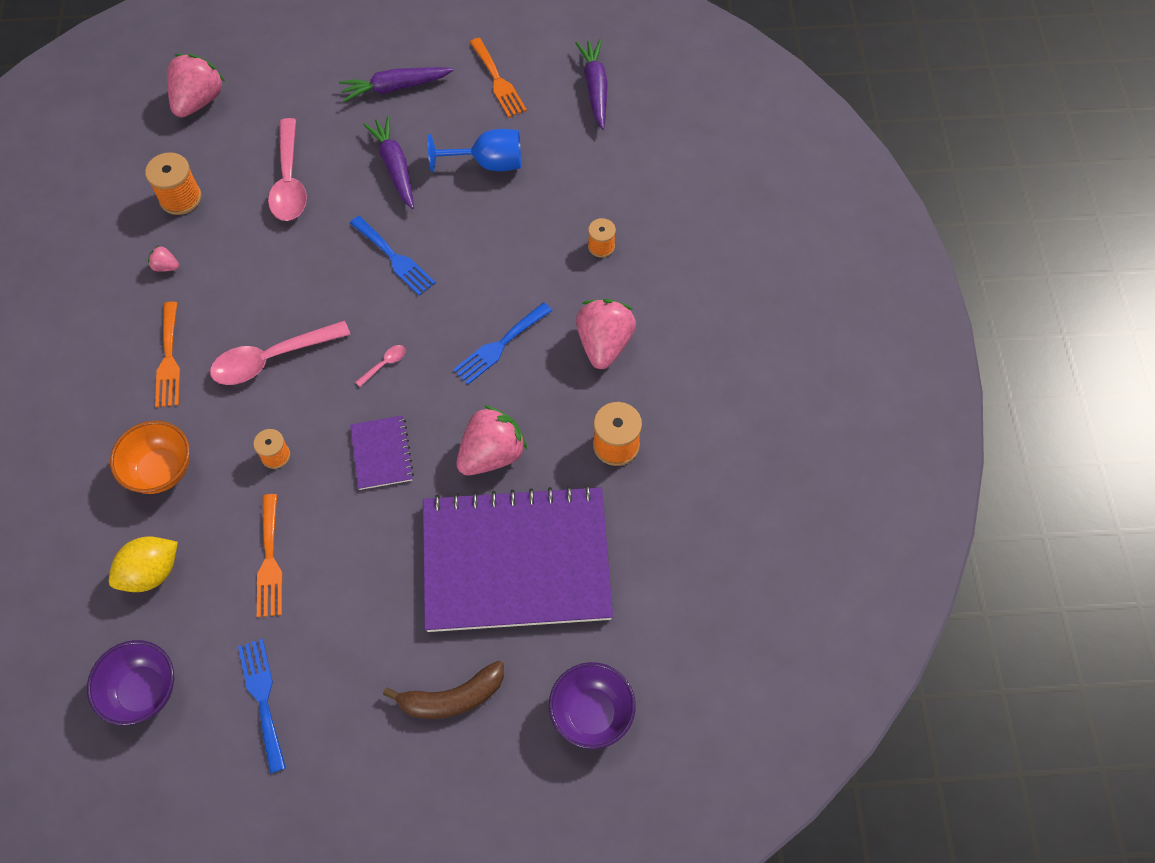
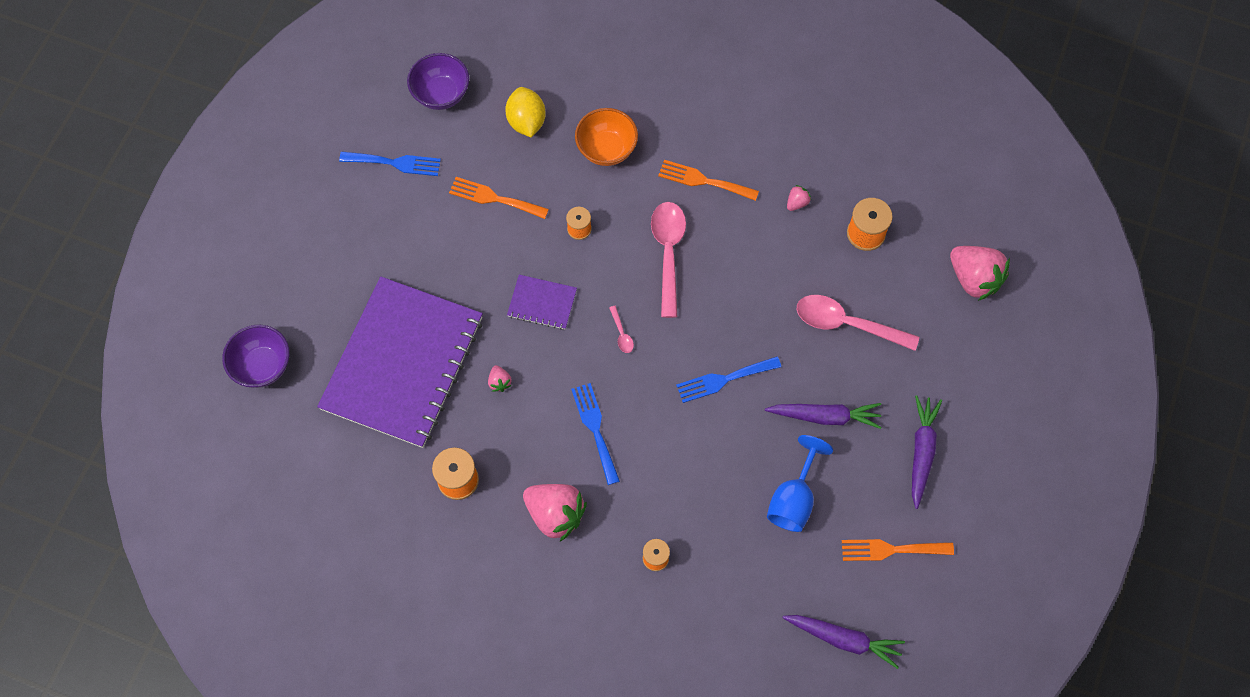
camera: 115 degrees right, 5 degrees up
(452, 698) = (327, 280): brown banana -> none
(491, 454) = (499, 382): pink strawberry -> pink strawberry, size x0.45

